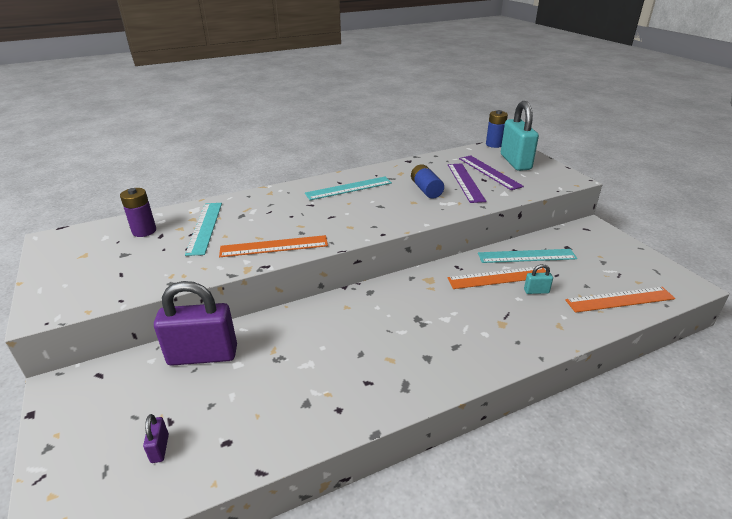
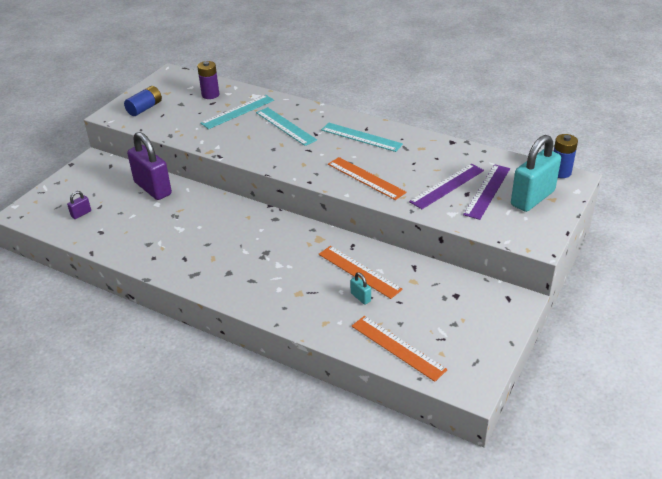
camera: 55 degrees right, 5 degrees up
(274, 246) = (244, 147): orange ruler -> orange ruler (366, 178)
(426, 190) = (405, 172): blue battery -> blue battery (145, 108)
(526, 256) = (411, 276): turquoise ruler -> turquoise ruler (286, 126)

